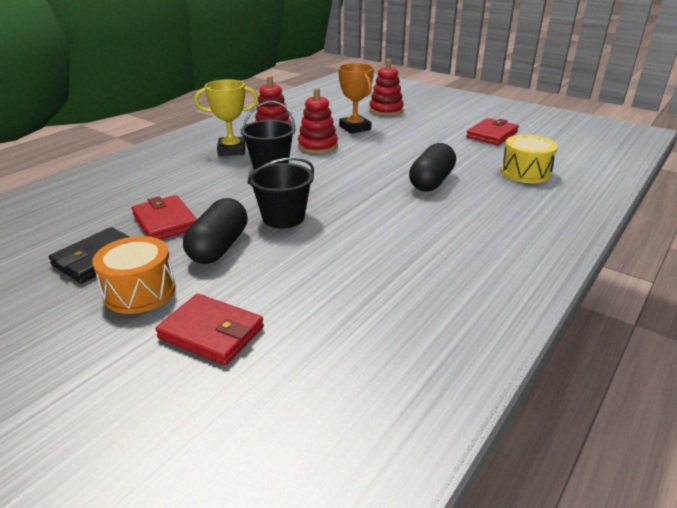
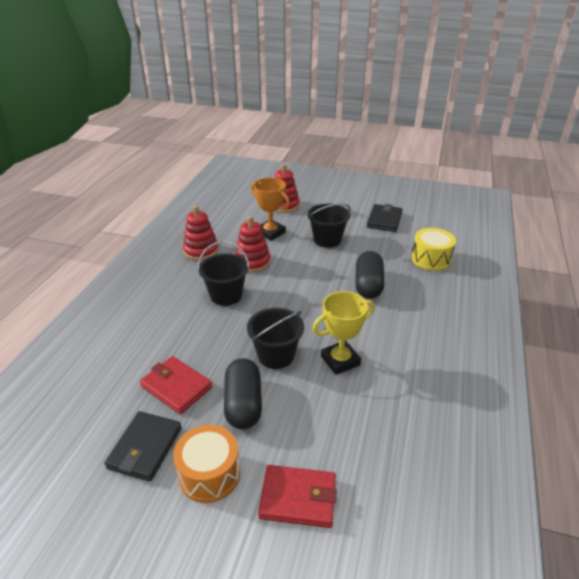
camera: 20 degrees left, 5 degrees up
(232, 150) = (178, 283): yellow trophy -> yellow trophy (340, 361)
(412, 141) = (327, 240): none -> black bucket
(492, 135) = (384, 220): red wallet -> black wallet

